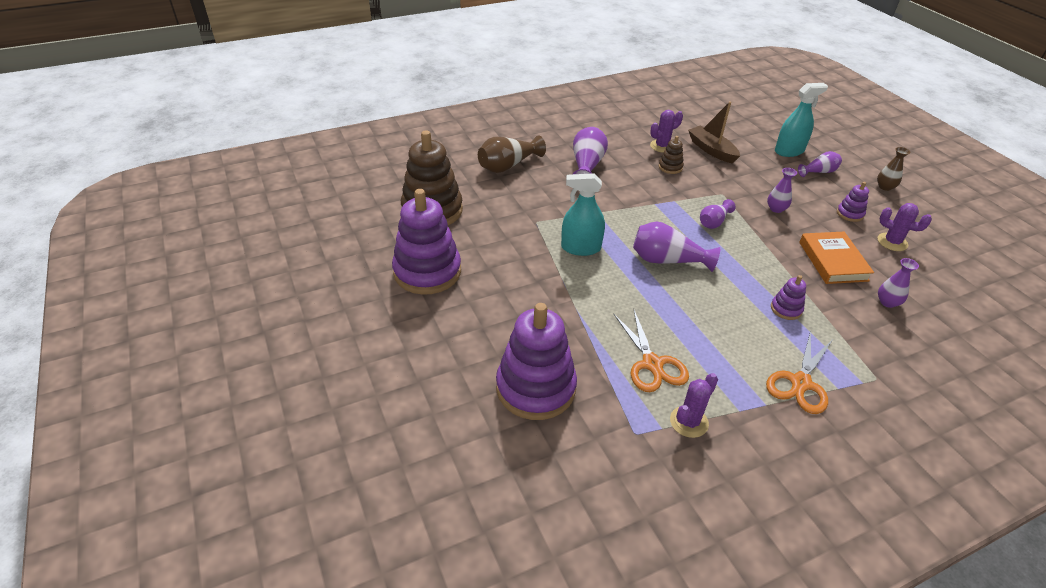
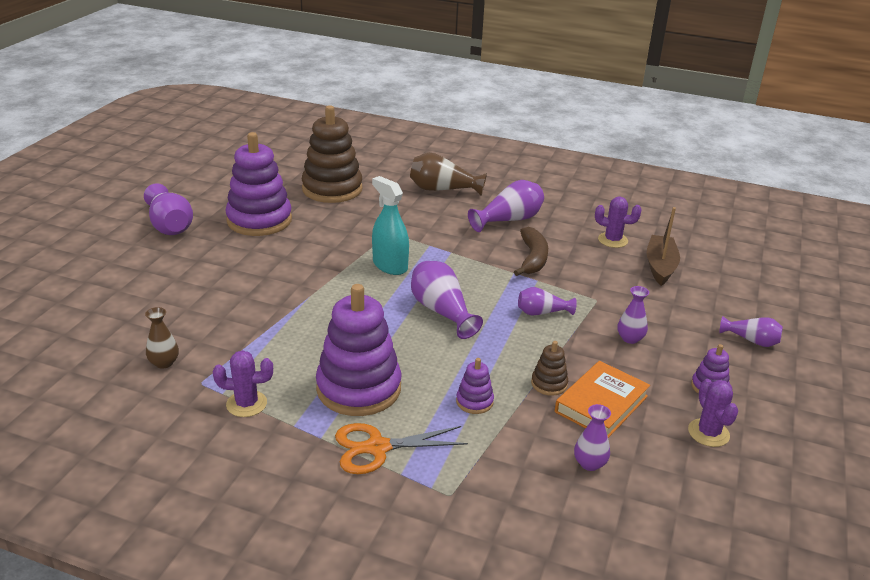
camera: 45 degrees right, 10 degrees down
(362, 325) = (169, 225): none -> purple vase
(535, 388) = (195, 318): purple stacking toy -> purple stacking toy (359, 388)
(646, 187) = (532, 258): none -> brown banana
(652, 364) = (293, 358): orange scissors -> none
(670, 167) = (587, 257): brown stacking toy -> brown stacking toy (549, 384)
(789, 151) = (753, 309): turquoise spray bottle -> none
(885, 187) = (812, 393): brown vase -> brown vase (164, 363)

